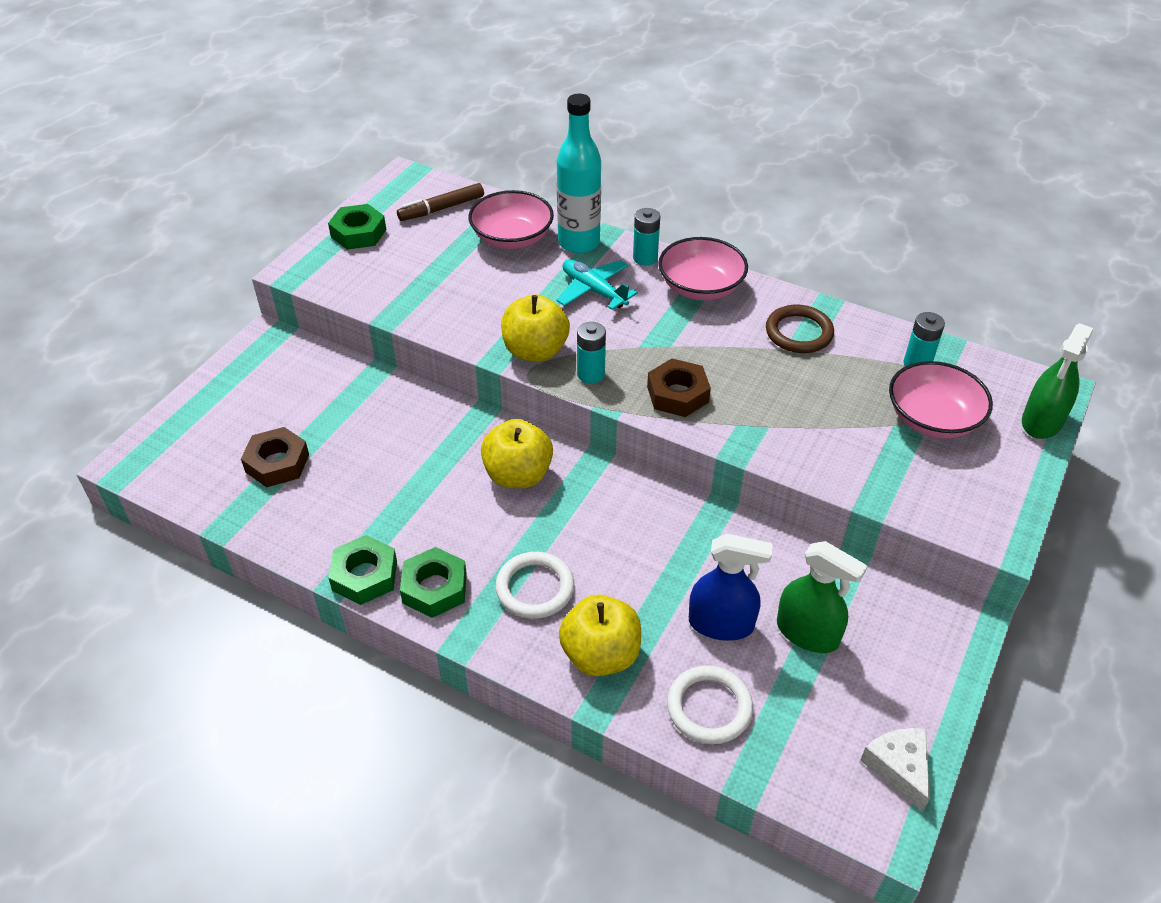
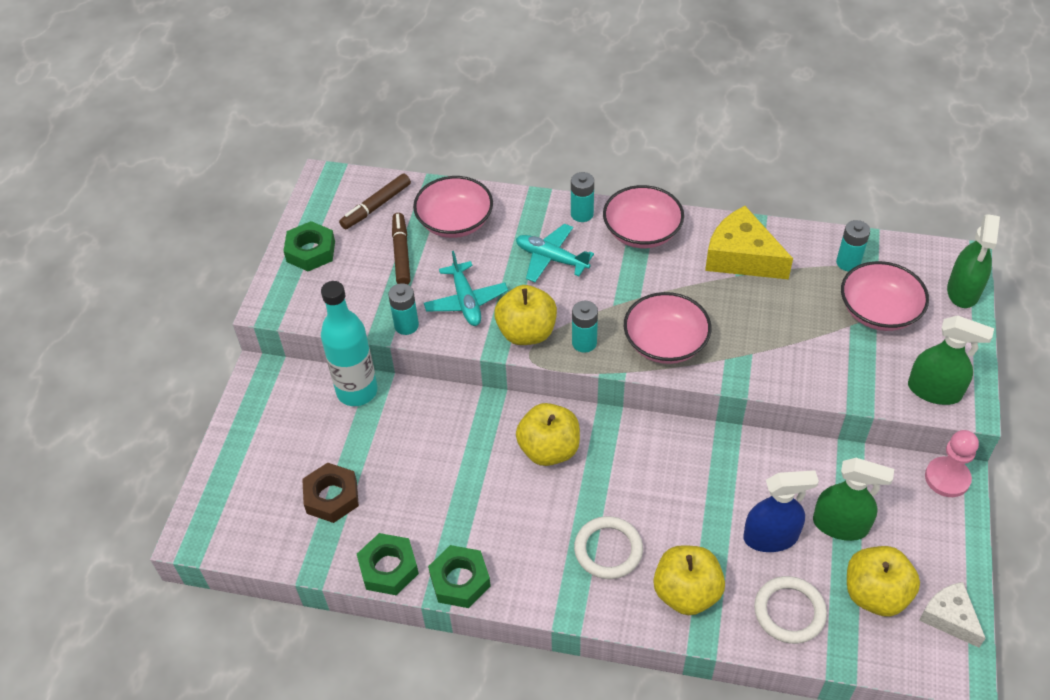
camera: 15 degrees left, 5 degrees up
(417, 317) = (406, 325): none -> turquoise battery
(434, 588) = (524, 574): green nut -> green nut (388, 568)
(445, 254) = (401, 253): none -> brown marker
(487, 309) = (466, 301): none -> turquoise plane
(579, 243) = (517, 212): turquoise bottle -> turquoise bottle (357, 391)
(677, 394) = (665, 343): brown nut -> pink bowl
(799, 332) = (741, 257): brown ring -> yellow cheese
(818, 717) = (875, 594): none -> yellow apple
(955, 617) = (947, 478): none -> pink pawn
(966, 513) = (934, 391): none -> green spray bottle

